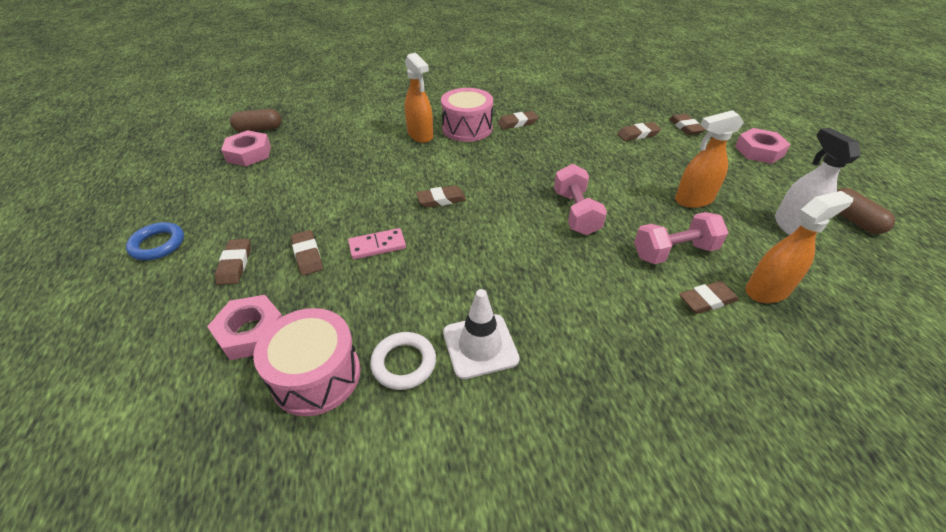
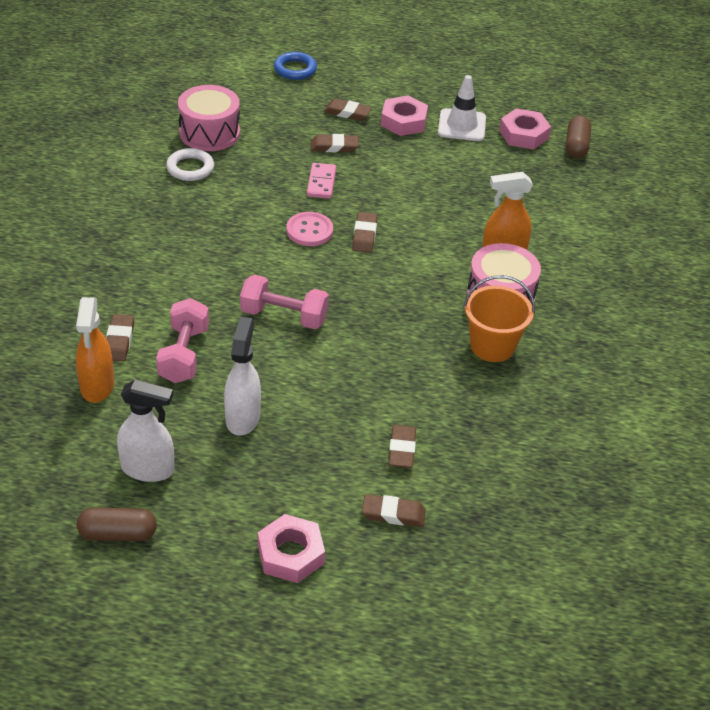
camera: 110 degrees right, 0 degrees up
(158, 244) = (398, 81): blue ring -> blue ring (295, 69)
(251, 332) = (268, 113): pink nut -> pink nut (403, 121)
(456, 231) = (309, 230): none -> pink button
(480, 346) = (177, 204): white traffic cone -> white traffic cone (462, 125)
(517, 123) = (492, 346): brown eraser -> orange bucket
(693, 200) = (243, 417): orange spray bottle -> white spray bottle

